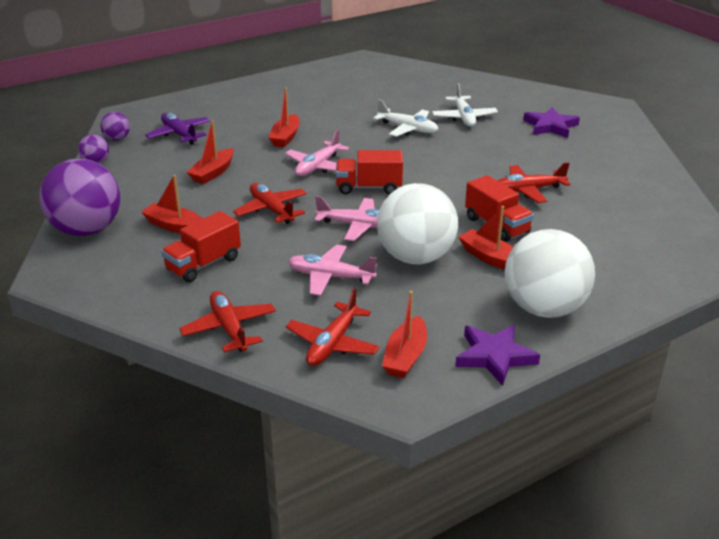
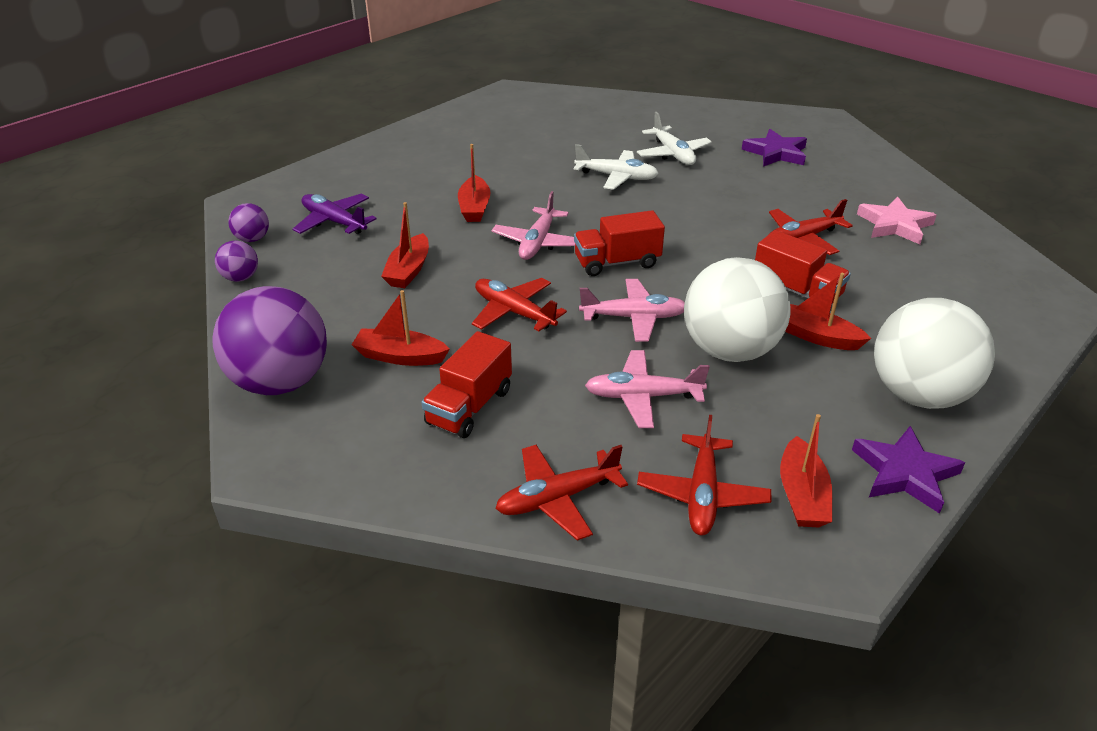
camera: 15 degrees left, 5 degrees up
(229, 328) = (557, 498): red plane -> red plane turned 75 degrees counterclockwise
(613, 190) = (895, 225): none -> pink star

